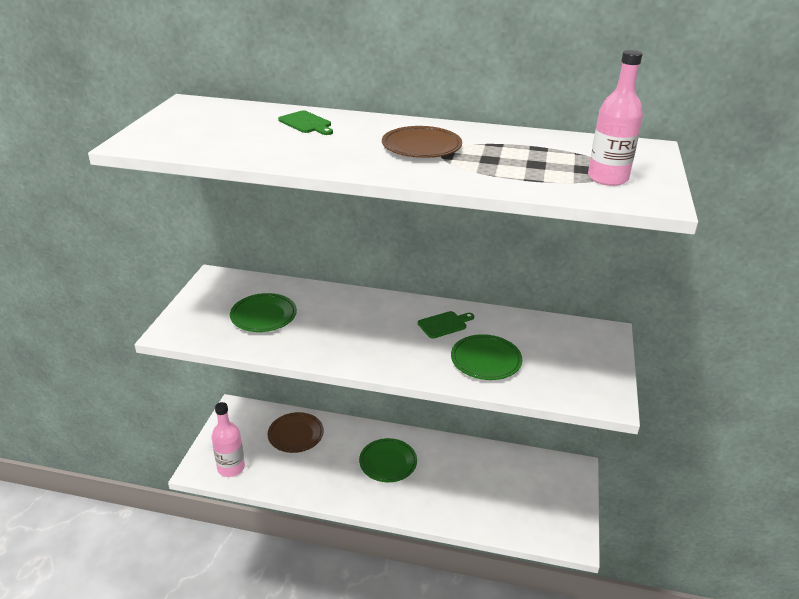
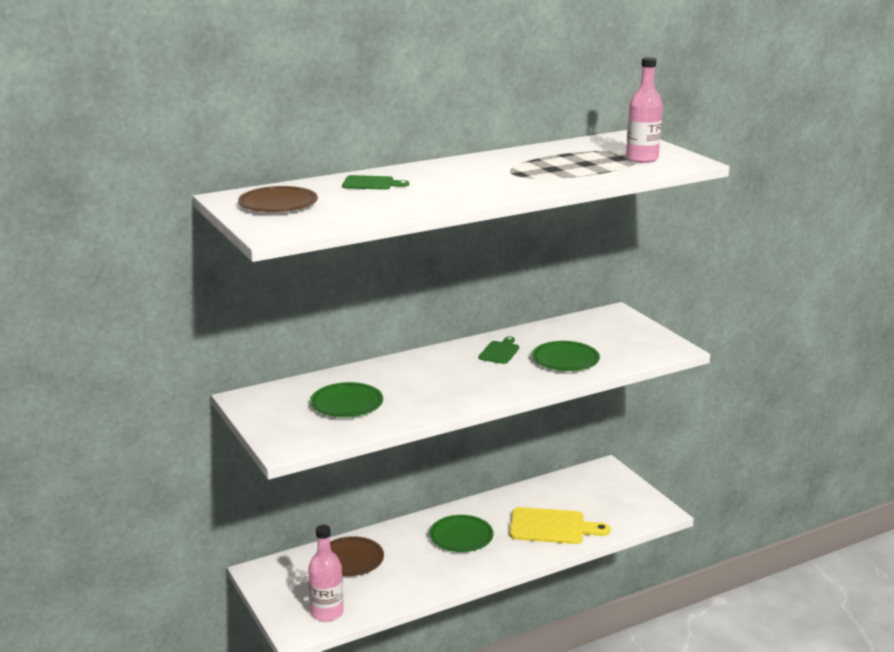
camera: 40 degrees left, 10 degrees down
(421, 147) = (492, 174): brown plate -> brown plate (278, 204)
(464, 497) = (552, 527): none -> yellow cutting board

